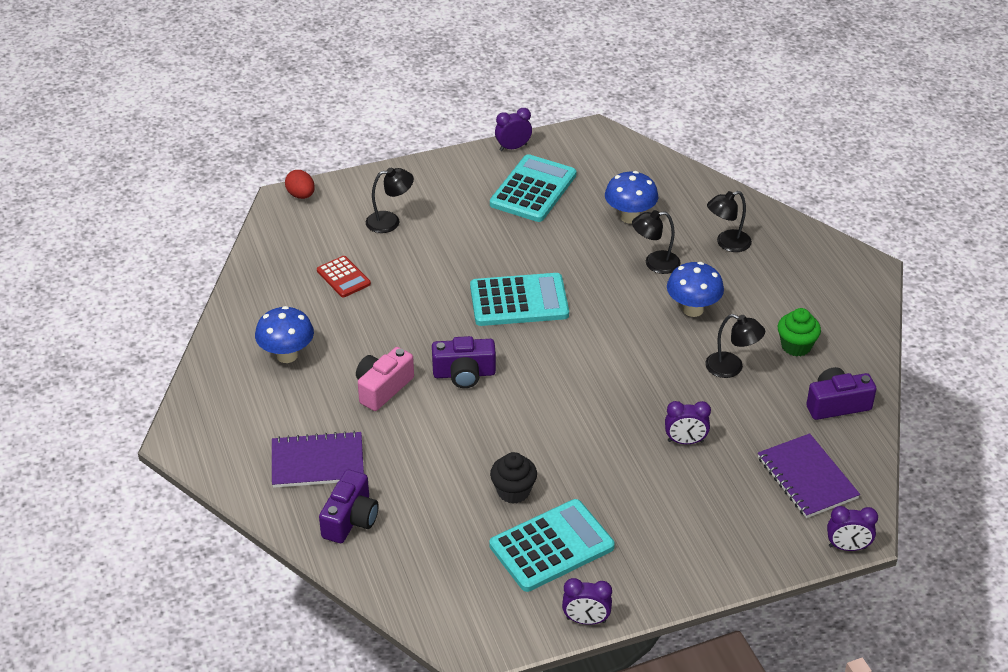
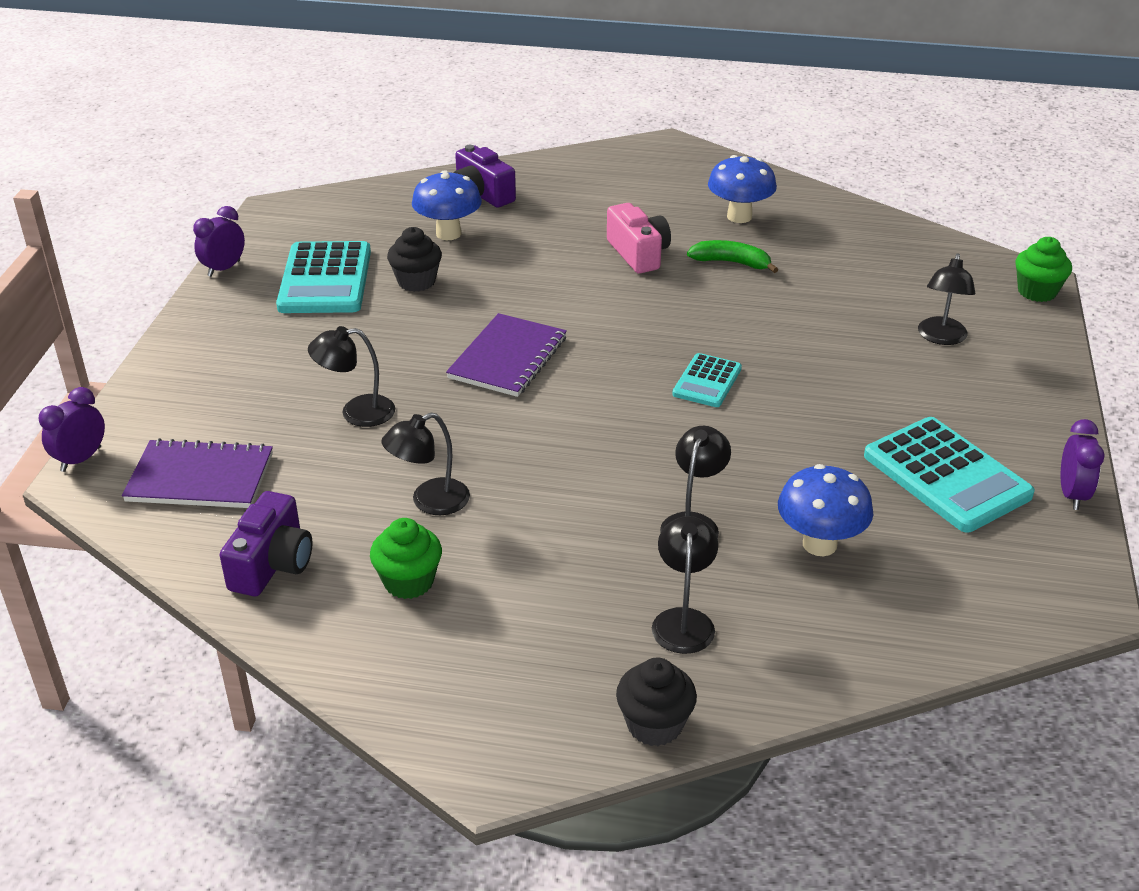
camera: 120 degrees right, 5 degrees down
(301, 195) = (1037, 292): red egg -> green cupcake
(317, 462) = (570, 197): purple notebook -> purple notebook (507, 358)
(343, 277) = (847, 278): red calculator -> none
(361, 337) = (731, 263): none -> green banana
(464, 374) = (613, 305): purple camera -> none
(519, 301) = (707, 381): turquoise calculator -> turquoise calculator, size x0.56
(685, 441) = (356, 412): purple clock -> black lamp
(693, 309) = (568, 517): blue mushroom -> blue mushroom (448, 233)
(798, 230) = (654, 725): none -> black cupcake

